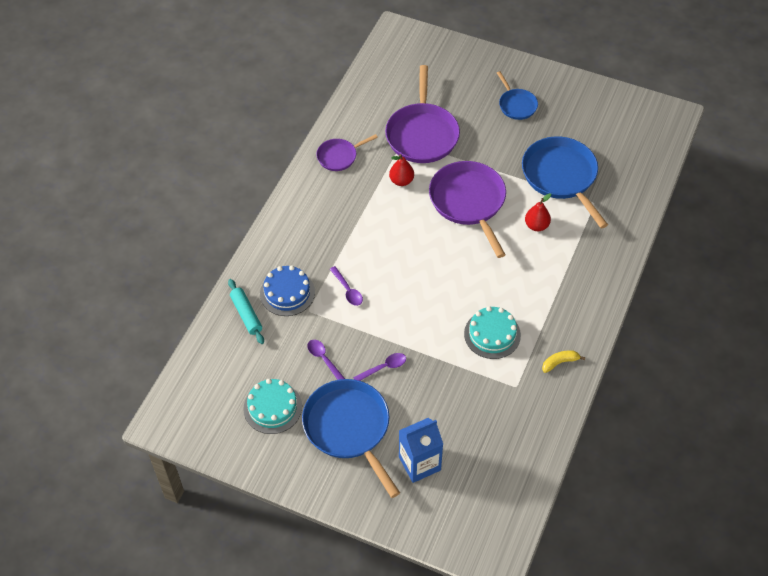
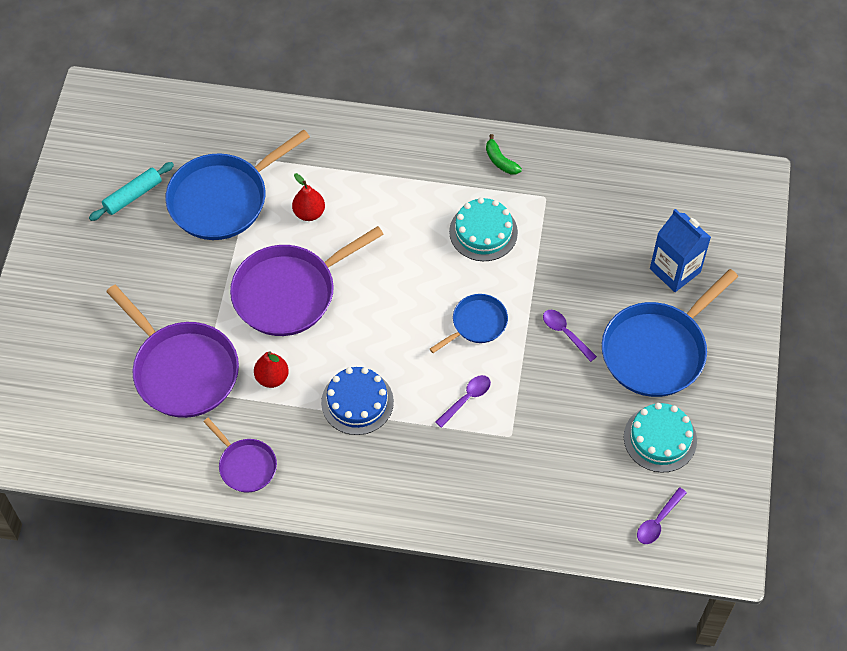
camera: 105 degrees left, 5 degrees up
(246, 314) = (539, 508): turquoise rolling pin -> turquoise rolling pin (133, 195)
(287, 293) = (491, 468): blue cake -> blue cake (357, 402)
(324, 359) = (575, 400): purple spoon -> purple spoon (658, 521)
(422, 134) = (183, 370): purple pan -> purple pan turned 60 degrees clockwise
(516, 105) = (106, 268): blue pan -> blue pan (477, 323)
(560, 362) = (500, 161): yellow banana -> green banana

